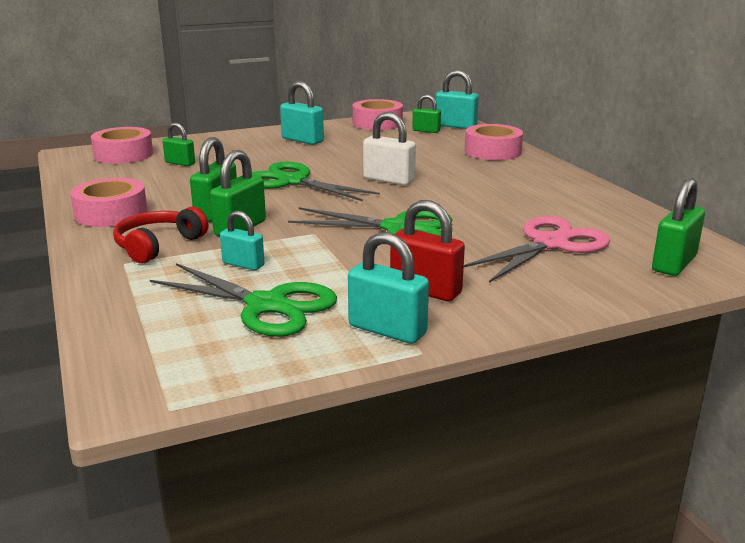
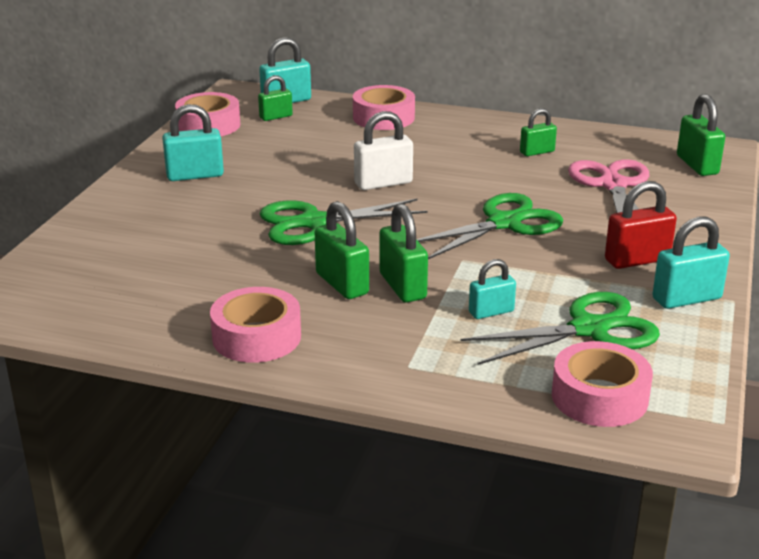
camera: 50 degrees left, 5 degrees up
(123, 155) = (58, 277): pink tape -> pink tape (599, 397)
(158, 245) = (388, 337): red headphones -> none
(180, 163) = (153, 256): green padlock -> green padlock (537, 152)

